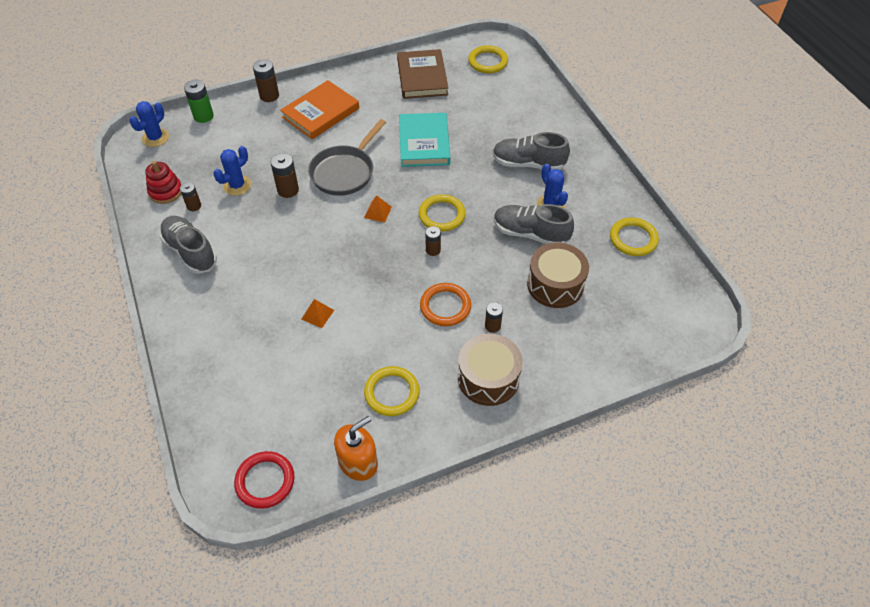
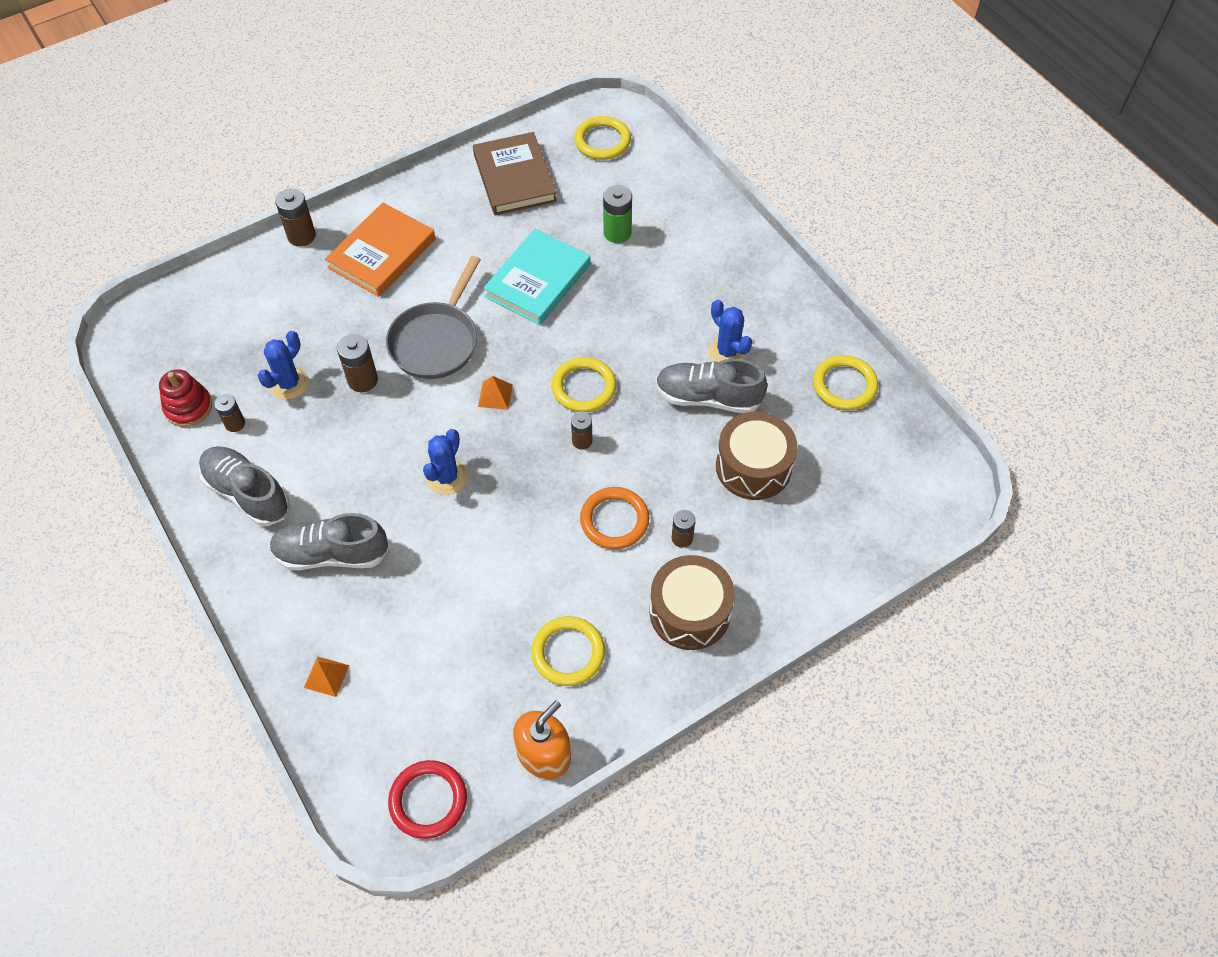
camera: 10 degrees left, 5 degrees up
(155, 138) = (152, 325): blue cactus -> blue cactus (447, 477)
(203, 116) = (213, 281): green battery -> green battery (617, 233)
(317, 314) = (445, 558): orange pyramid -> orange pyramid (326, 676)
(424, 143) = (538, 280): turquoise book -> turquoise book turned 45 degrees clockwise
(528, 163) = (687, 293): grey shoe -> grey shoe (332, 554)

